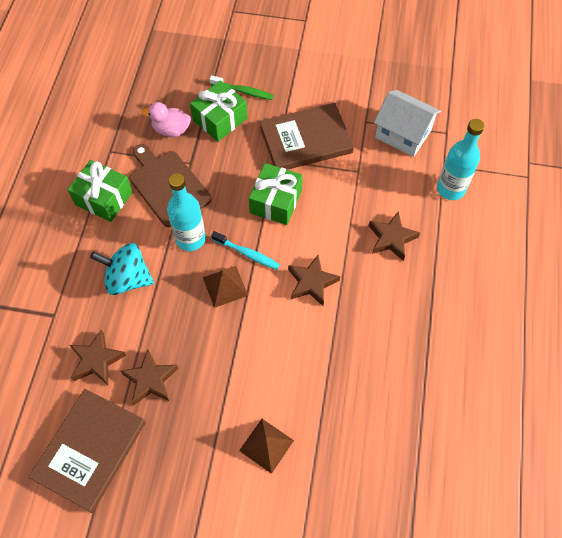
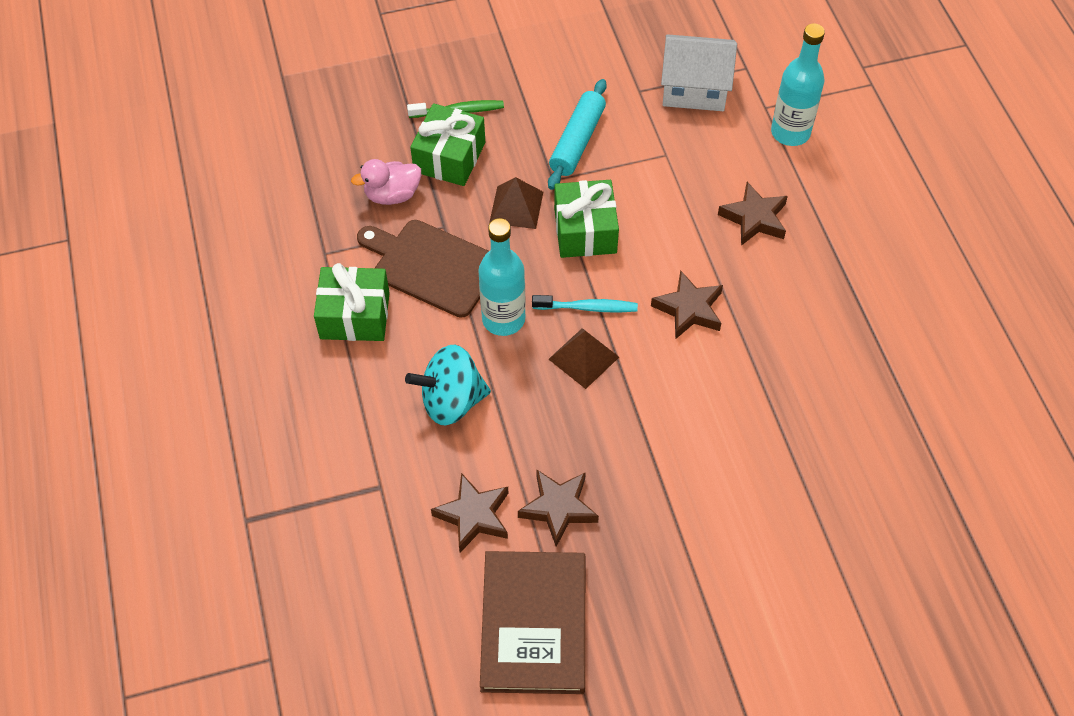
camera: 25 degrees left, 5 degrees down
(266, 445) = (749, 519): brown pyramid -> brown pyramid (516, 207)
(306, 140) = (577, 141): brown book -> turquoise rolling pin

